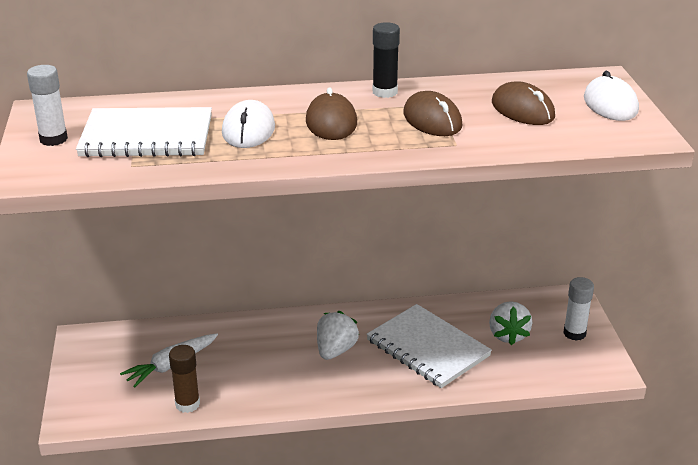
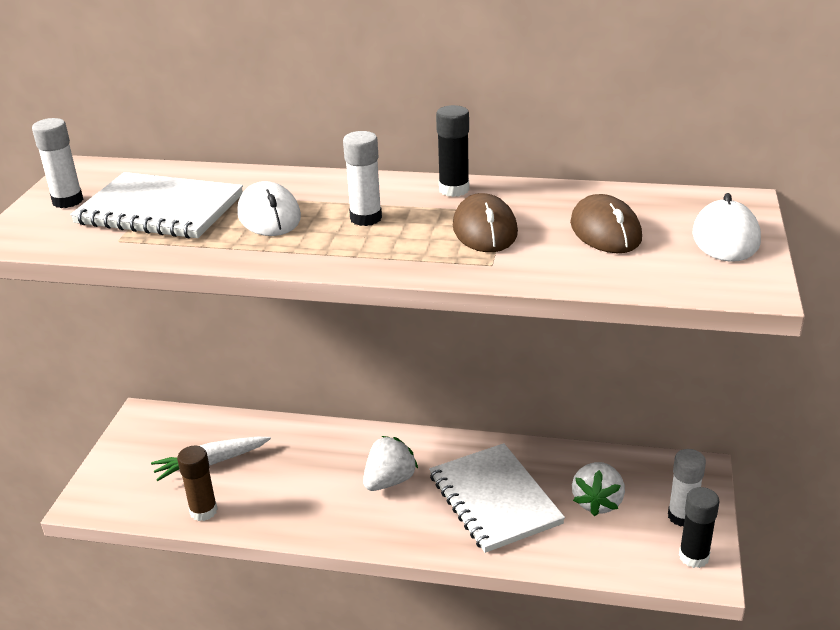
camera: 20 degrees right, 0 degrees up
(248, 130) = (269, 216): white mouse -> white mouse turned 45 degrees counterclockwise
(331, 122) = (366, 218): brown mouse -> white glue stick
(596, 360) = (693, 557): none -> black glue stick

